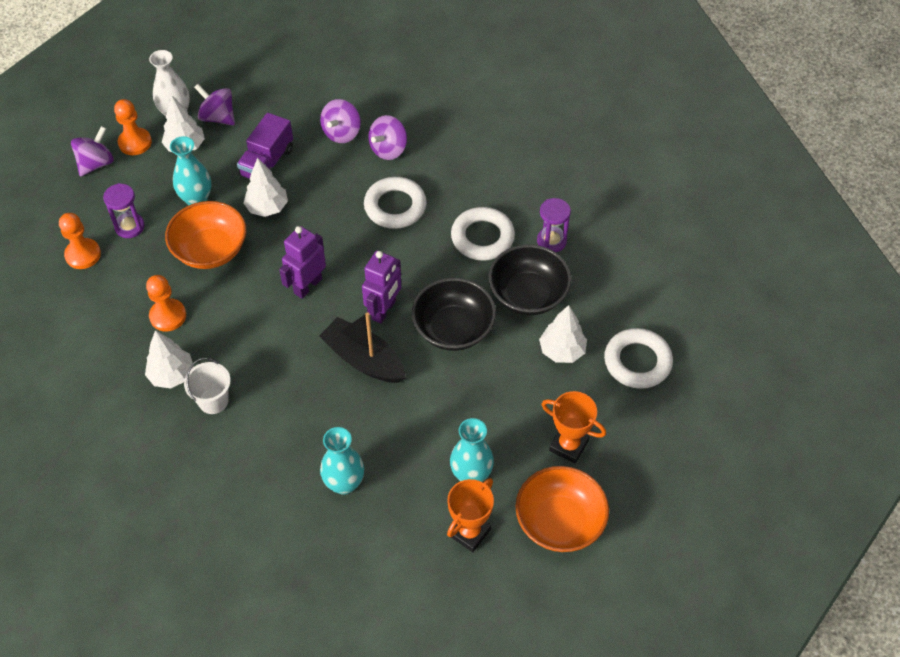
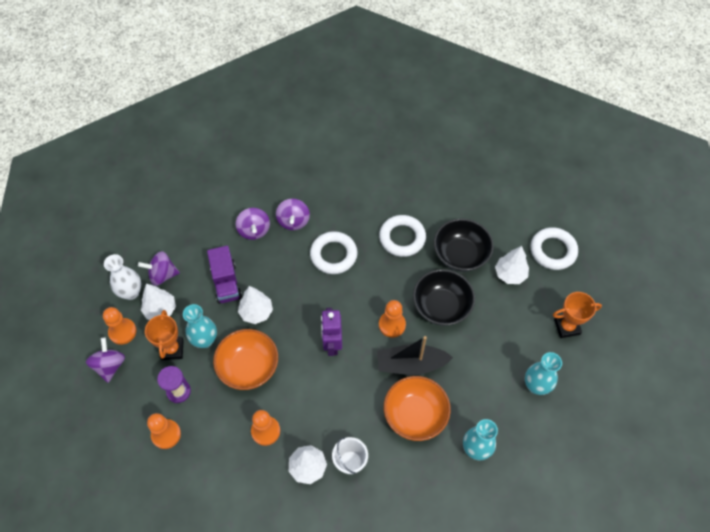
camera: 40 degrees left, 5 degrees up
(384, 310) = (392, 325): purple robot -> orange pawn
(469, 532) = (568, 420): orange trophy -> orange trophy (172, 349)
(551, 241) = (441, 212): purple hourglass -> none
(559, 522) = (605, 374): orange bowl -> orange bowl (415, 415)

